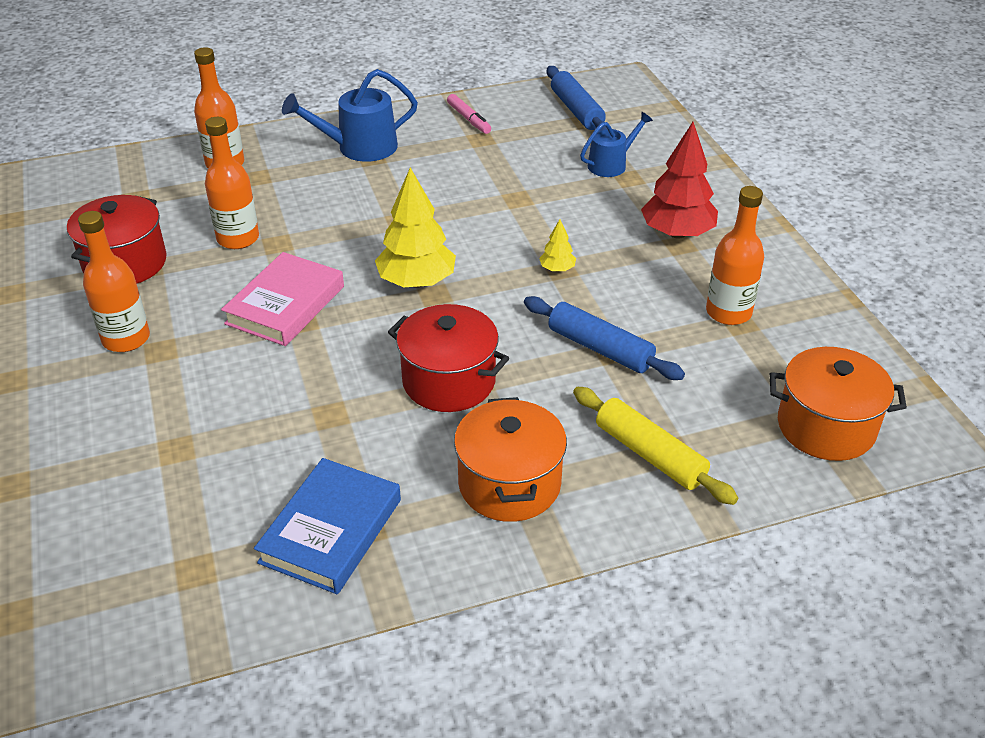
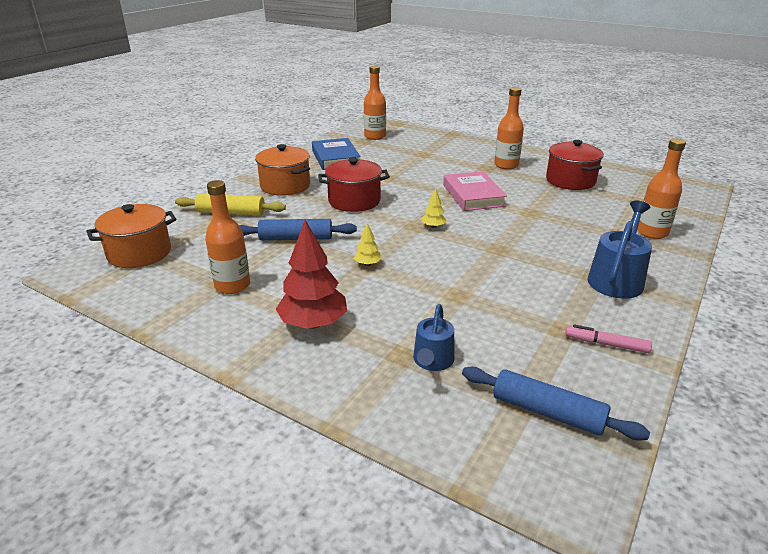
camera: 140 degrees right, 10 degrees down
(238, 238) = (553, 207): orange bottle -> orange bottle (375, 136)
(416, 282) = (433, 226): yellow tree -> yellow tree, size x0.47

